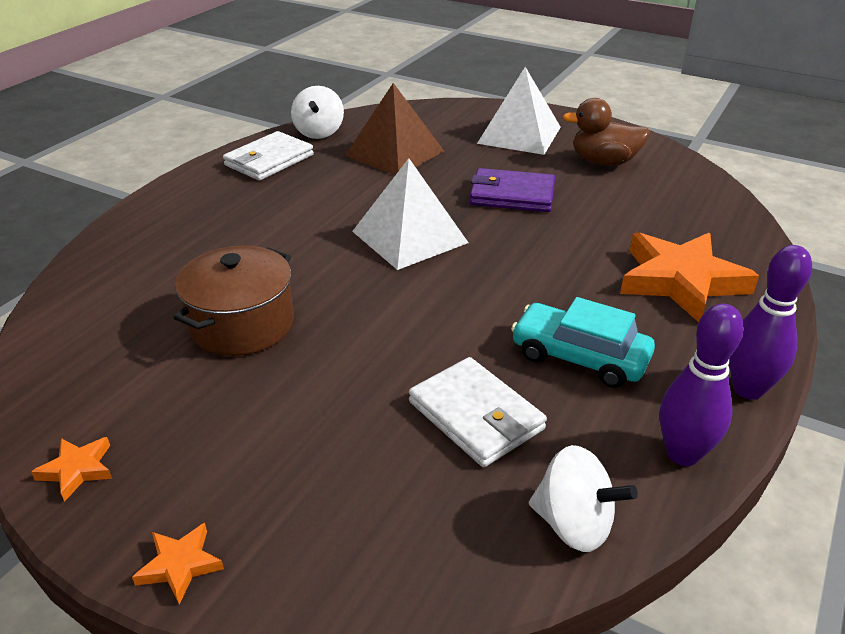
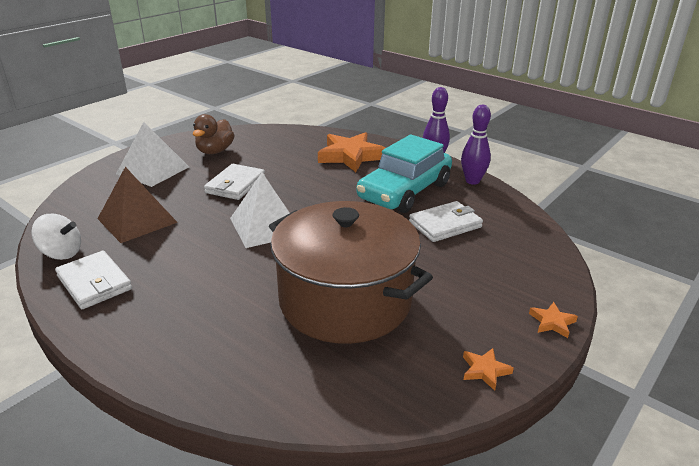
camera: 80 degrees left, 5 degrees down
(242, 324) = (345, 300): brown pot -> brown pot, size x1.77
(512, 195) = (235, 185): purple wallet -> white wallet
(574, 524) = (513, 211): white spinning top -> none
(579, 357) = (405, 191): turquoise car -> turquoise car, size x1.62

